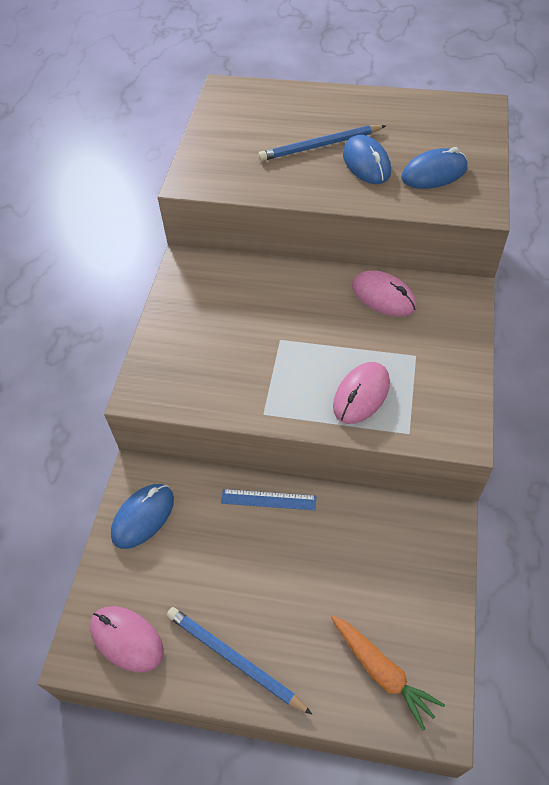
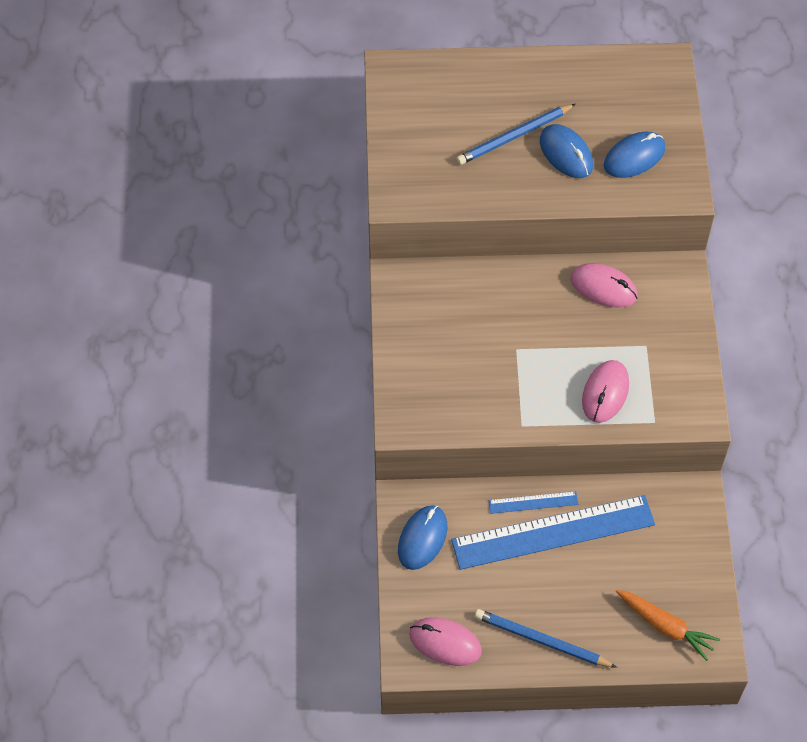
camera: 15 degrees left, 5 degrees up
(281, 535) = (553, 532): none -> blue ruler

